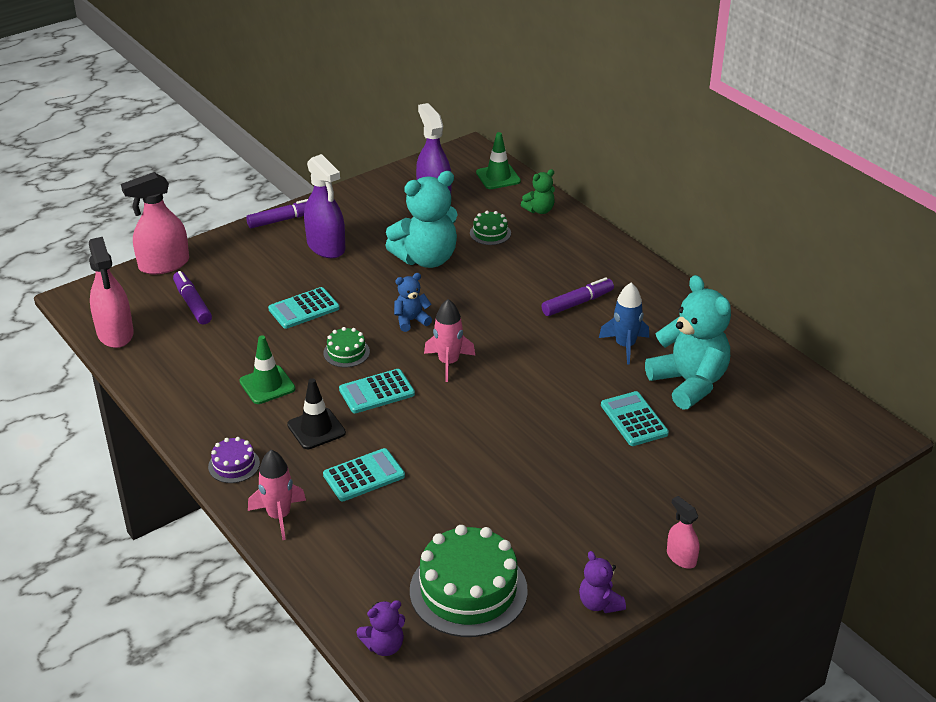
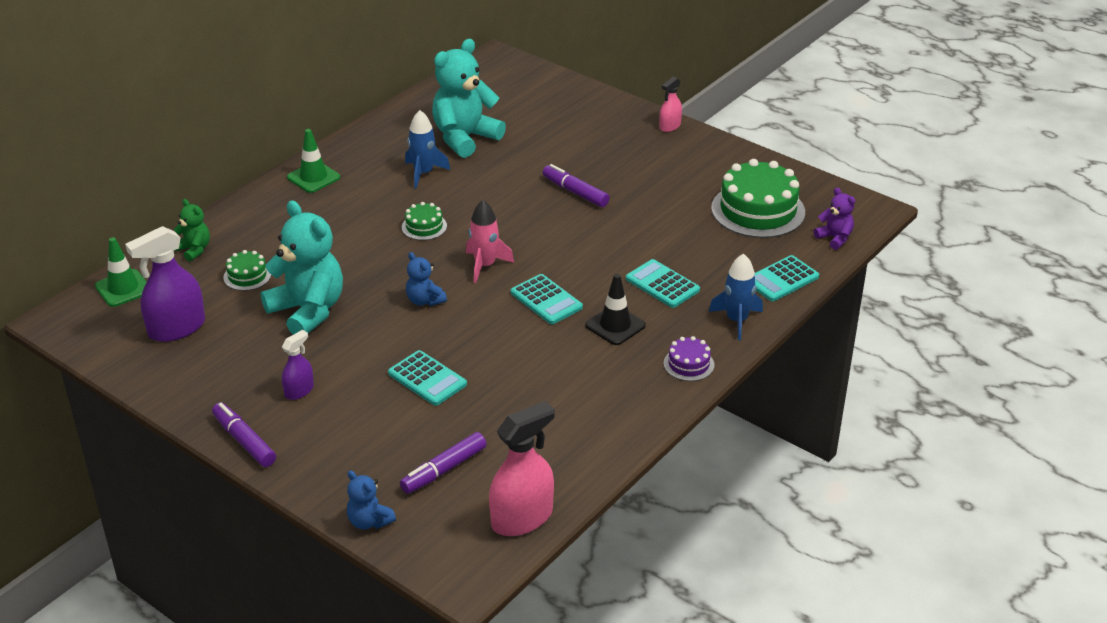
camera: 105 degrees left, 0 degrees up
(164, 264) = (369, 521): pink spray bottle -> blue teddy bear
(267, 385) = (565, 373): green traffic cone -> green traffic cone (313, 177)
(279, 516) = (736, 320): pink rocket -> blue rocket
(326, 247) = (299, 390): purple spray bottle -> purple spray bottle, size x0.54
(346, 352) = (492, 332): green cake -> green cake (424, 226)
(577, 303) = (364, 205): purple marker -> purple marker (575, 192)
(599, 603) = (734, 154): purple teddy bear -> none
(634, 419) = (524, 159): turquoise calculator -> turquoise calculator (782, 279)

